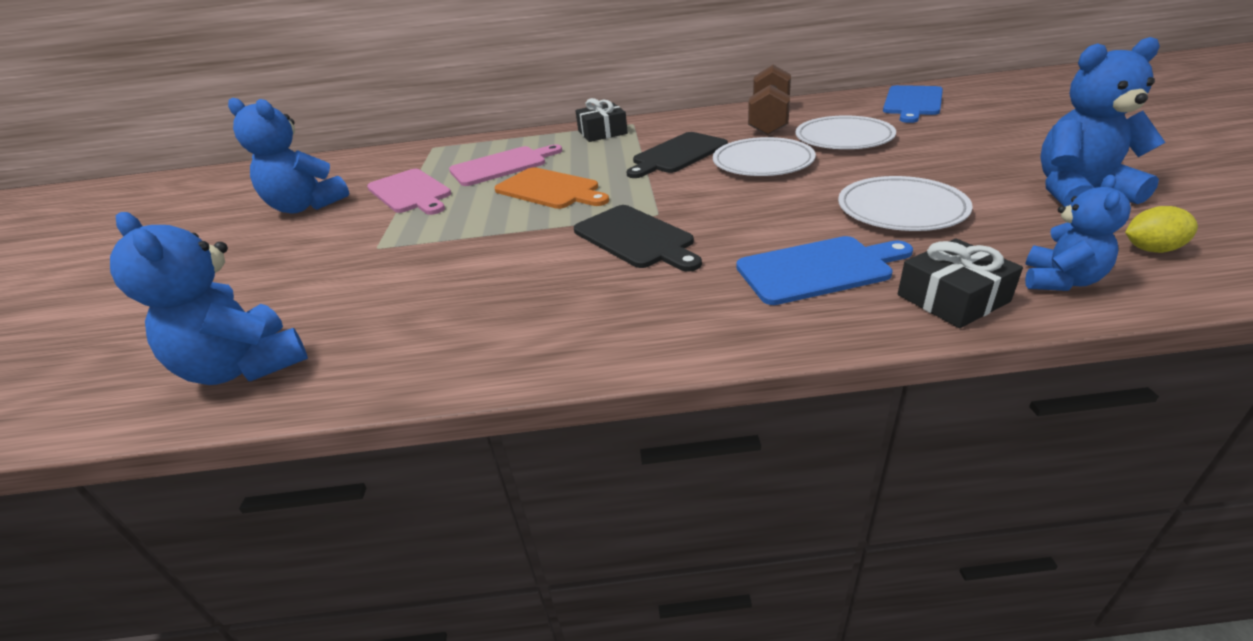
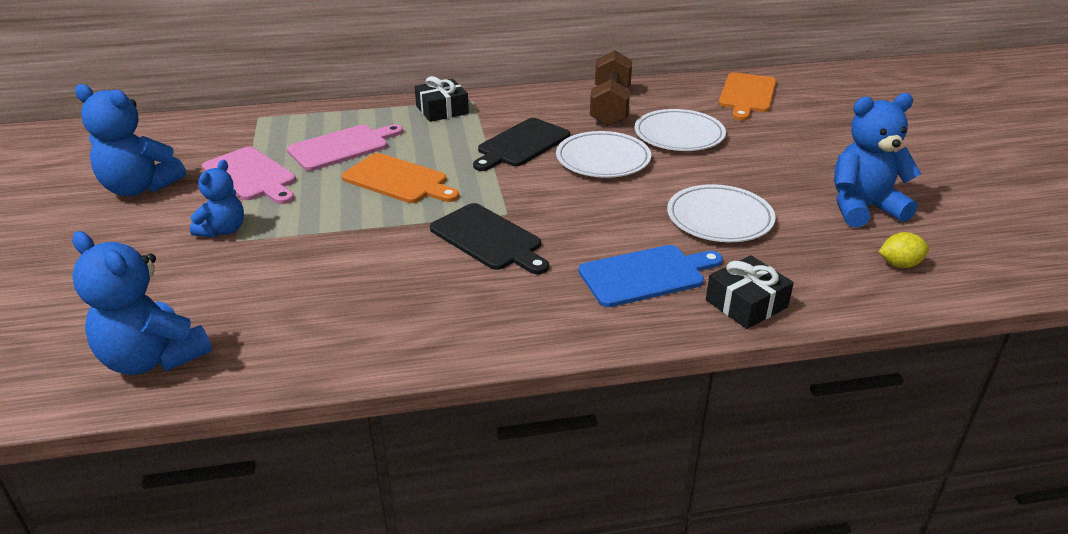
camera: 10 degrees left, 0 degrees up
(912, 102) = (747, 95): blue cutting board -> orange cutting board
(1060, 281) = (827, 290): blue teddy bear -> blue teddy bear (223, 230)

